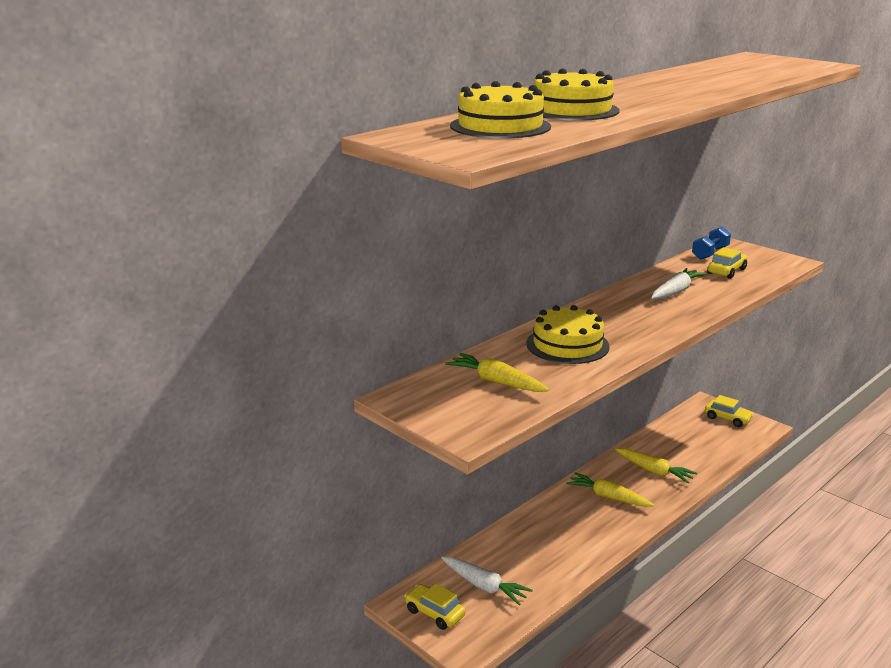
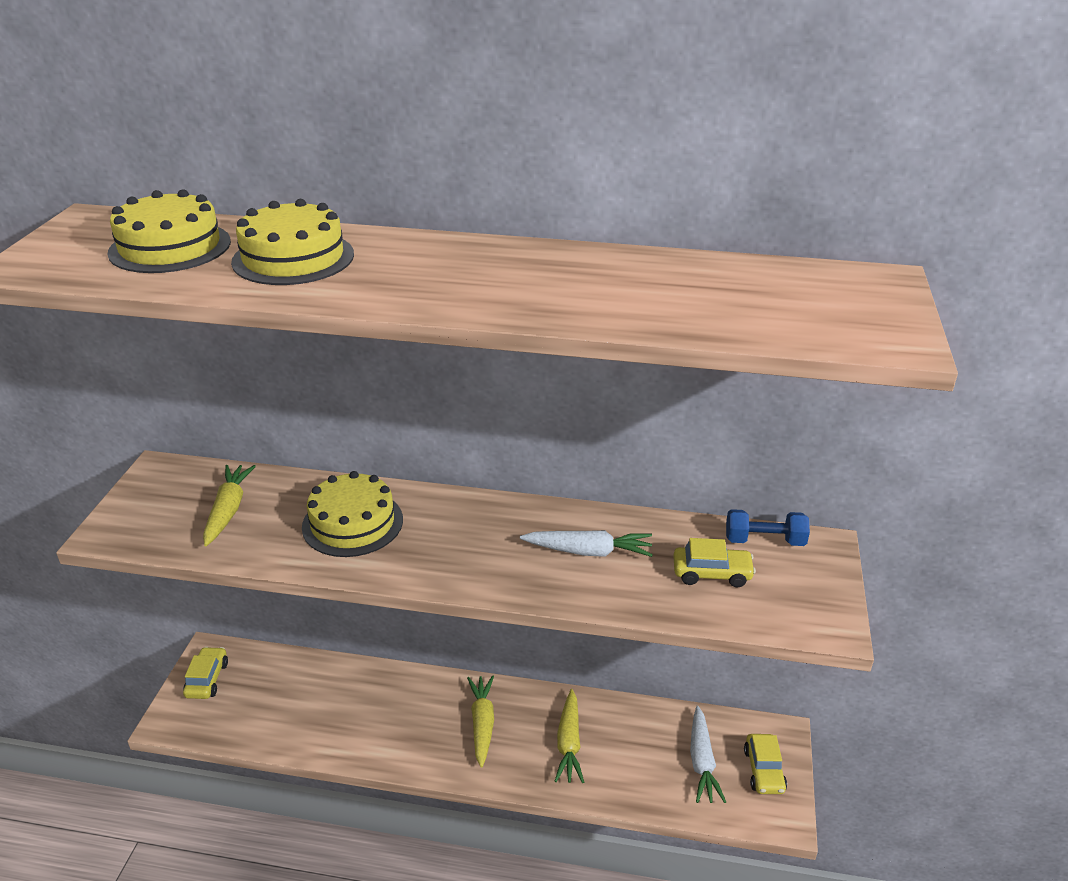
camera: 55 degrees right, 10 degrees up
(484, 586) = (264, 694): white carrot -> white carrot (702, 761)

